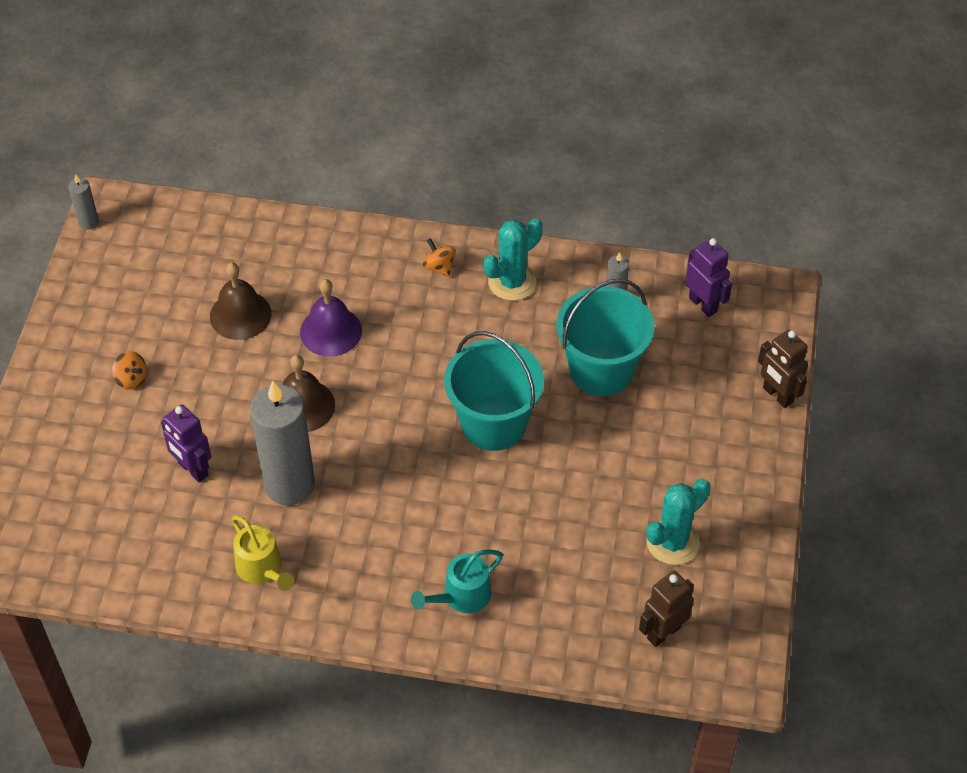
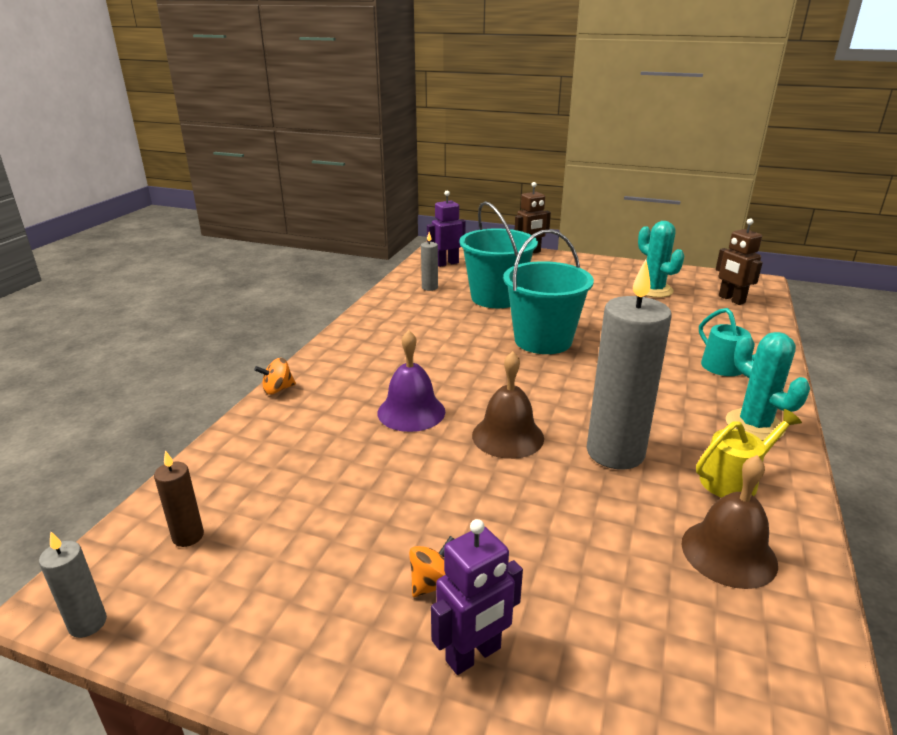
camera: 80 degrees left, 25 degrees down
(161, 239) = (188, 536): none -> brown candle
(192, 469) = (596, 528): purple robot -> purple robot (474, 655)
(240, 315) = (360, 472): brown bell -> brown bell (728, 553)
(439, 267) = (358, 349): orange spinning top -> orange spinning top (277, 389)
(512, 282) = (393, 321): turquoise cactus -> turquoise cactus (754, 425)

